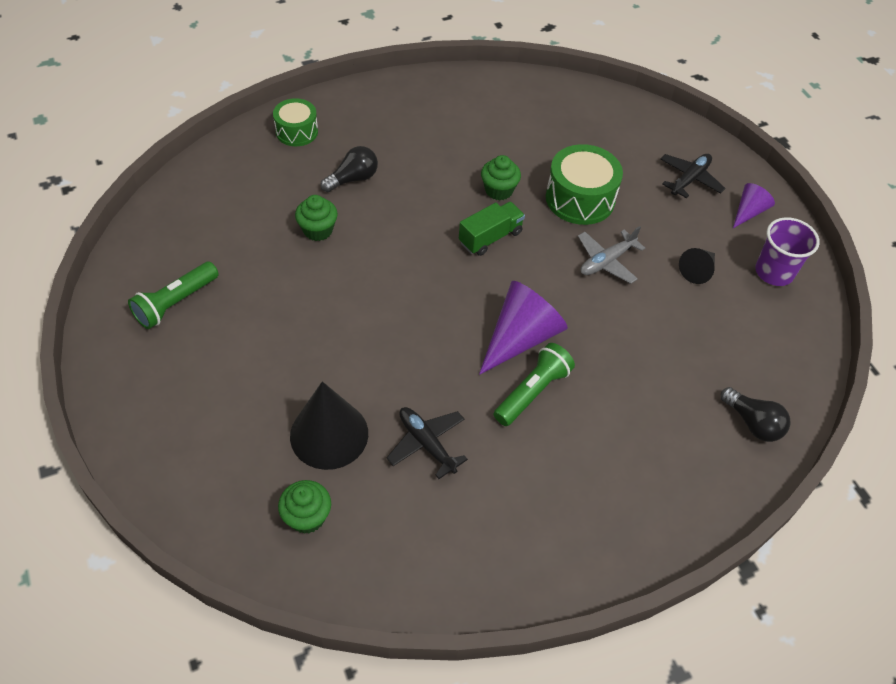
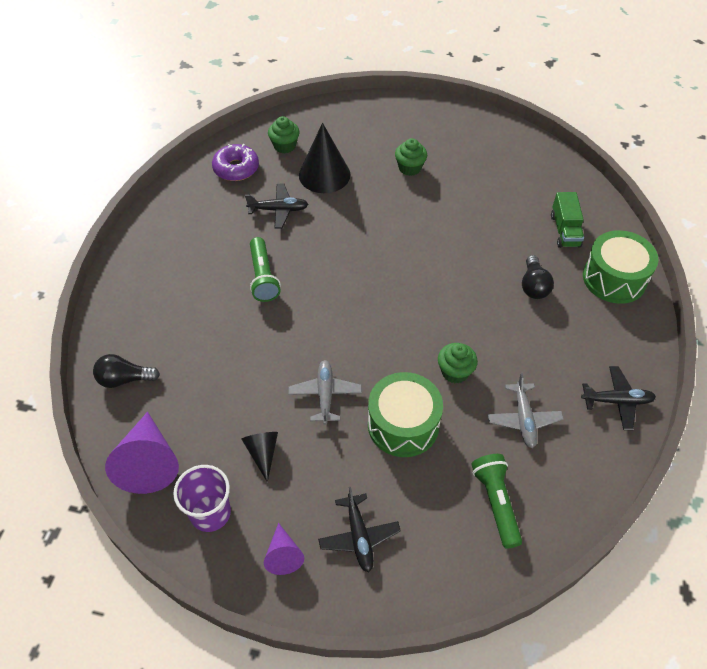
camera: 130 degrees right, 0 degrees up
(175, 303) = (477, 152): green flashlight -> green flashlight (496, 502)
(297, 131) = (614, 278): green drum -> green drum, size x1.58
(318, 230) = (492, 241): green cupcake -> green cupcake (410, 168)
(394, 545) = (236, 168): none -> purple donut
(434, 91) = (617, 401): none -> black plane
(490, 237) = (409, 335): green truck -> green truck (565, 230)
(502, 134) = (523, 419): none -> grey plane
(520, 338) = (307, 297): purple cone -> purple cone (148, 462)

